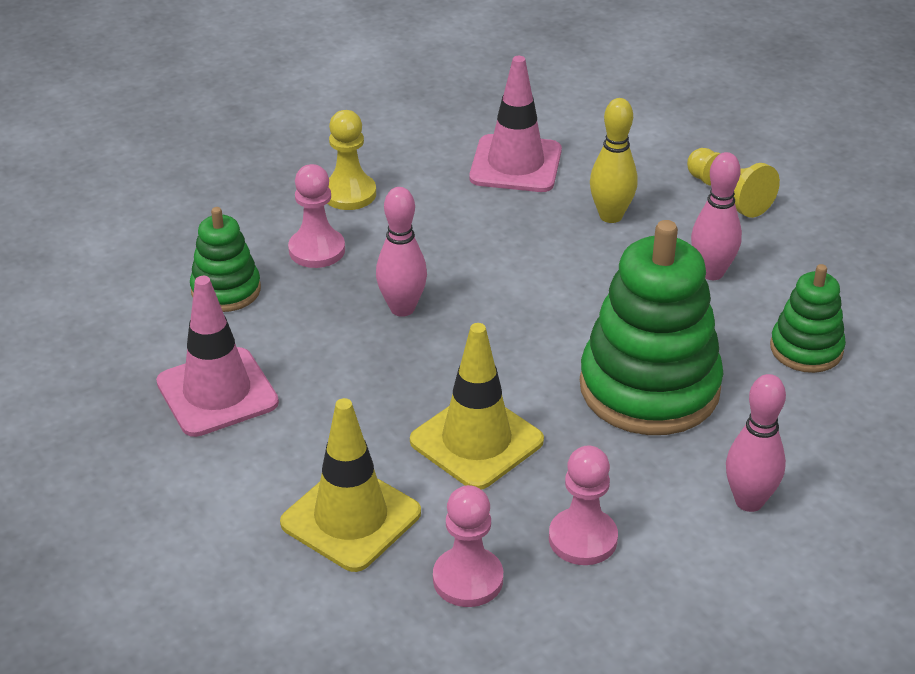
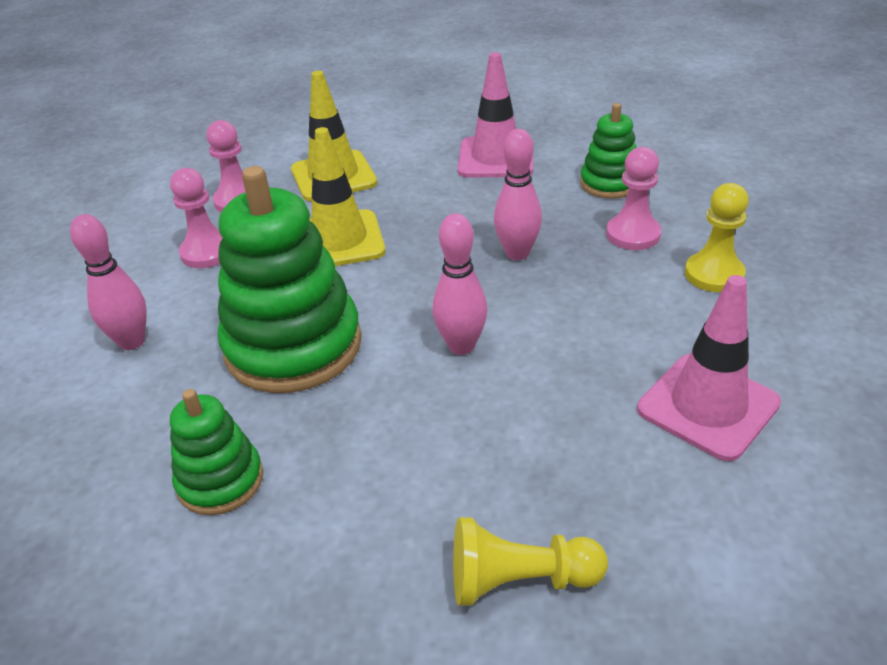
camera: 125 degrees right, 0 degrees up
(610, 216) = (555, 440): yellow bowling pin -> none
(711, 273) = (393, 473): pink bowling pin -> pink bowling pin (461, 346)

